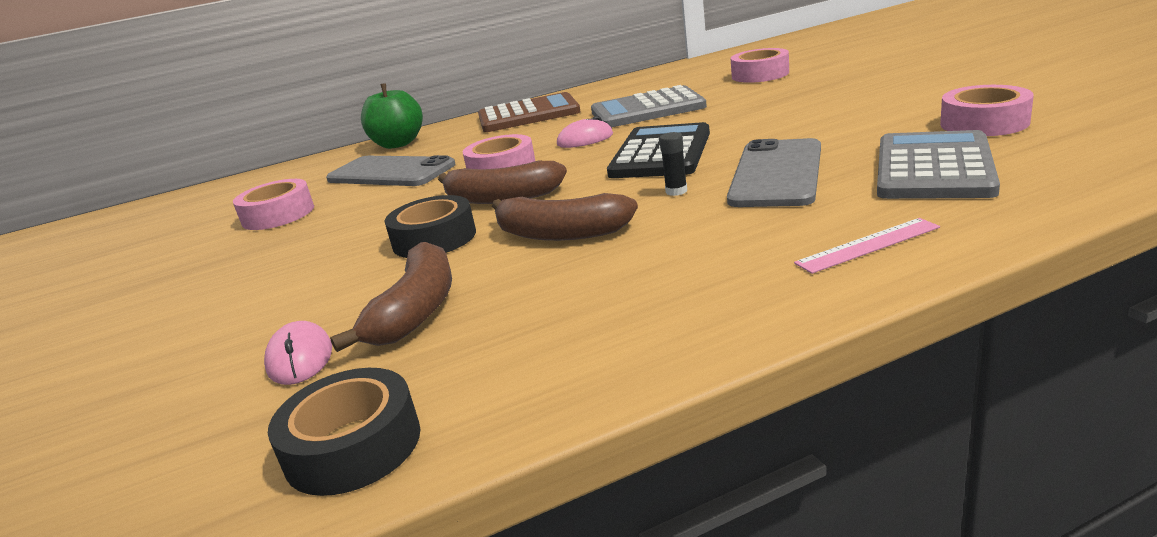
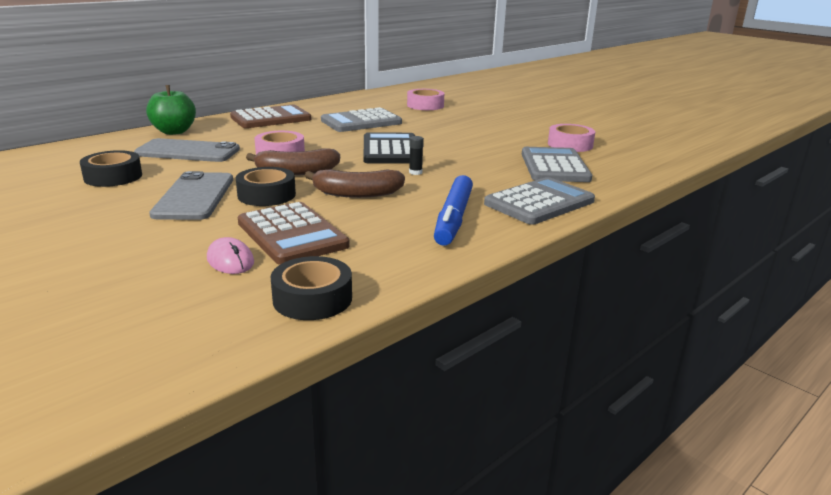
camera: 25 degrees left, 0 degrees up
(278, 215) = (113, 177): pink tape -> black tape
(417, 310) = (292, 234): brown banana -> brown calculator
(585, 139) = (329, 138): pink mouse -> none
(688, 281) = (453, 218): none -> blue marker
(776, 174) = (470, 165): grey phone -> grey phone (194, 196)
(868, 245) = (539, 202): pink ruler -> grey calculator

